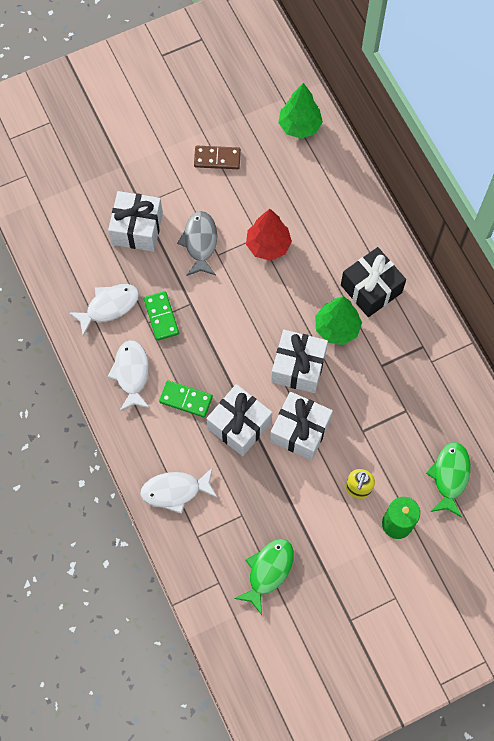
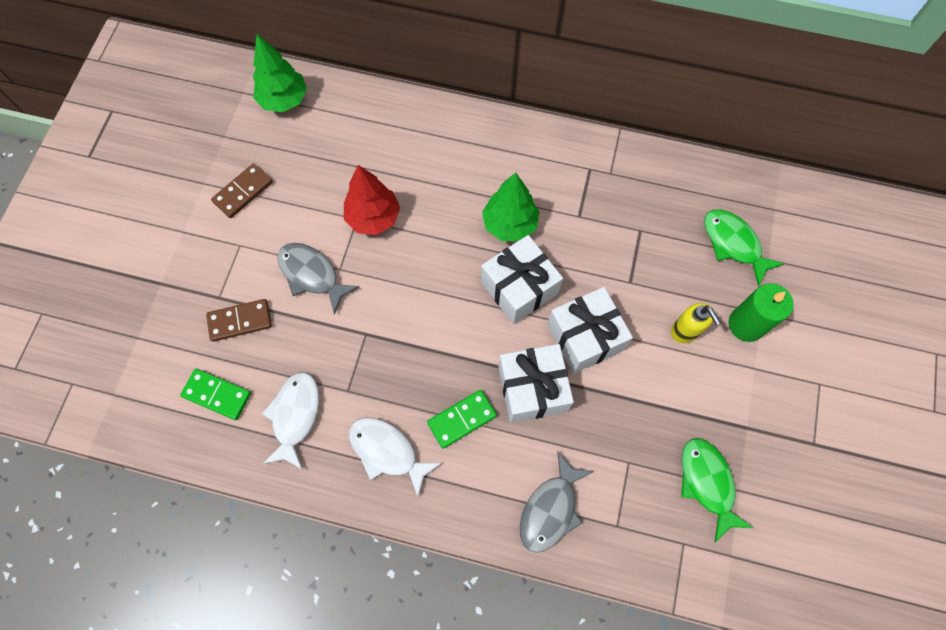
camera: 50 degrees left, 0 degrees up
(137, 229) = (240, 321): white gift -> brown domino
(161, 316) = (353, 373): green domino -> green domino (217, 395)
(175, 491) = (550, 509): white fish -> grey fish
(371, 289) = (497, 166): black gift -> none

